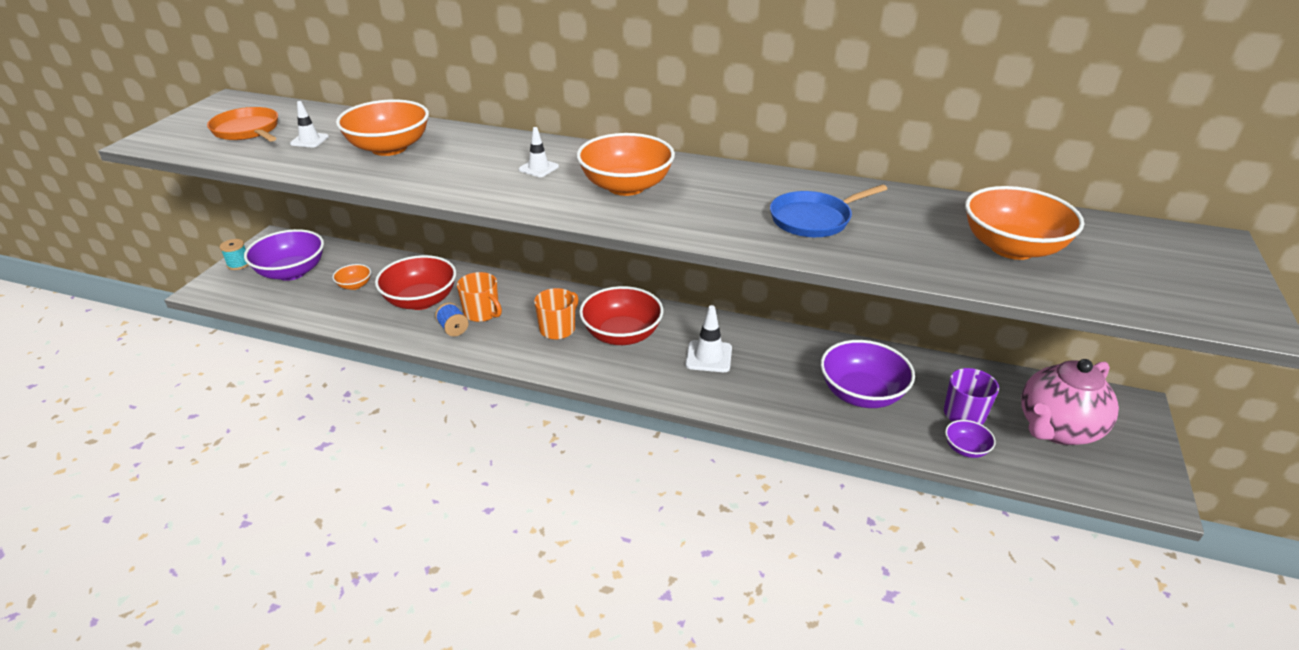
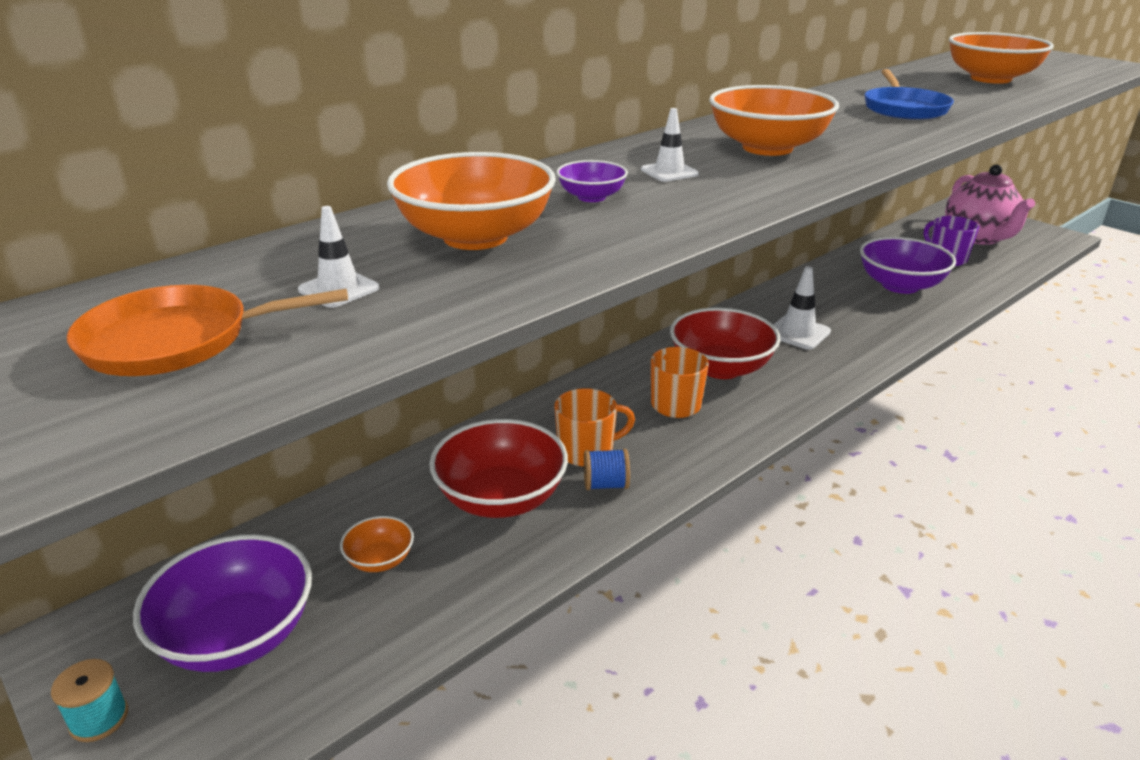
camera: 60 degrees left, 5 degrees down
(966, 449) = (992, 273): purple bowl -> purple bowl (591, 197)

